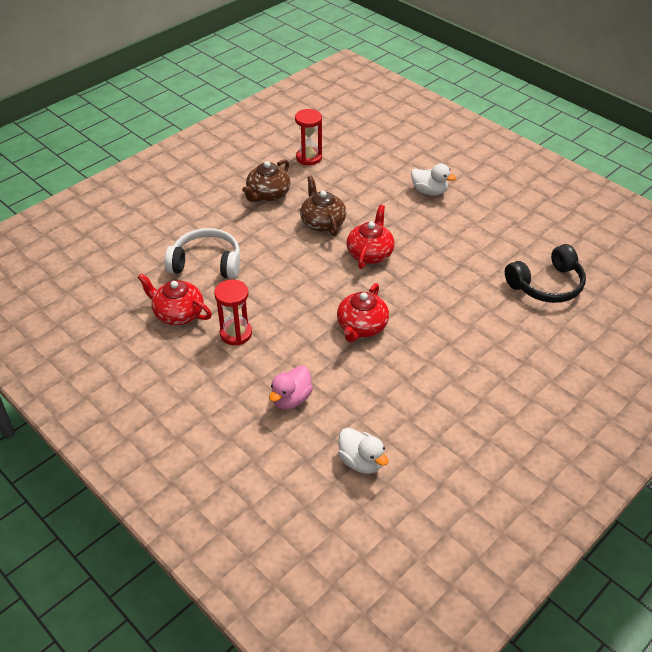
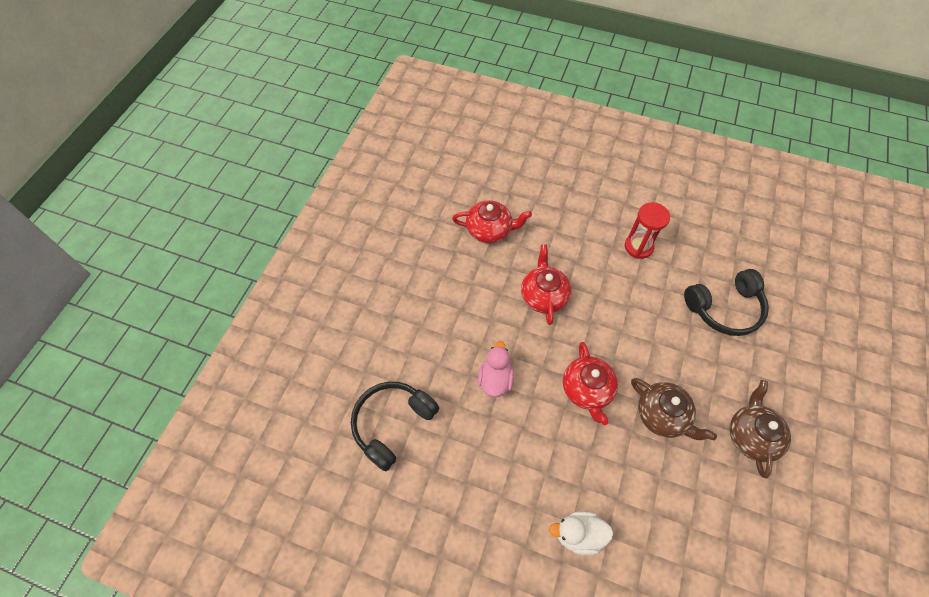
camera: 155 degrees right, 15 degrees up
(178, 313) = (699, 246): red teapot -> red teapot (490, 230)
(206, 263) = (724, 308): white headphones -> black headphones
(291, 399) = (557, 210): pink duck -> pink duck (495, 379)
(309, 158) = (761, 534): red hourglass -> none
(361, 461) = (481, 185): white duck -> none

